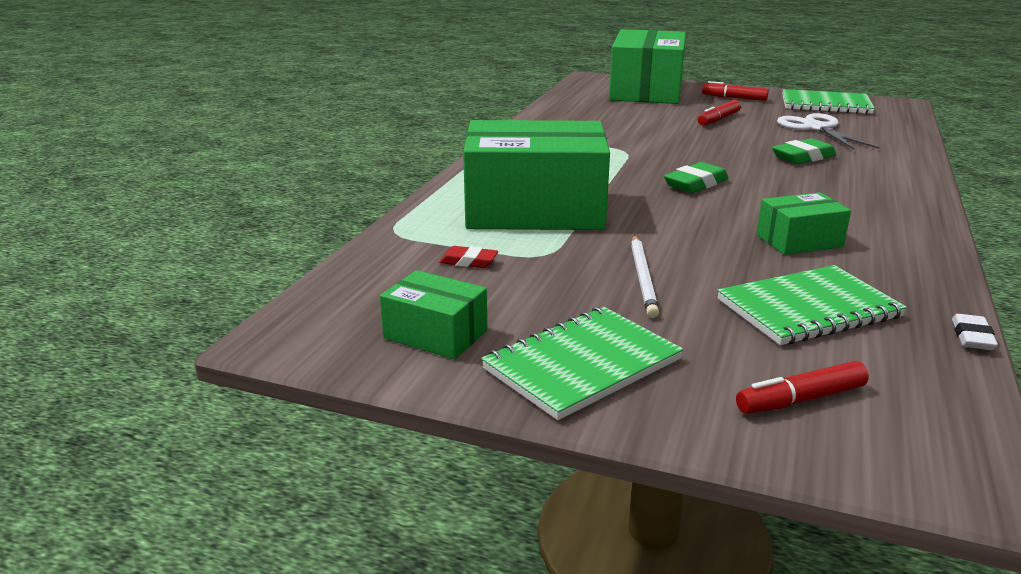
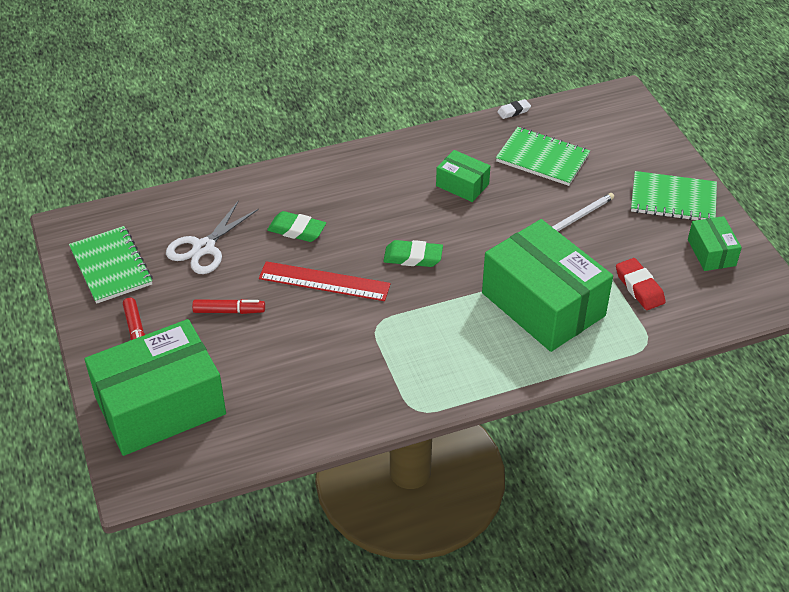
camera: 130 degrees left, 20 degrees up
(468, 262) = (639, 287): red eraser -> red eraser, size x1.60
(711, 149) = (324, 281): none -> red ruler
(801, 399) = (621, 138): red marker -> none

